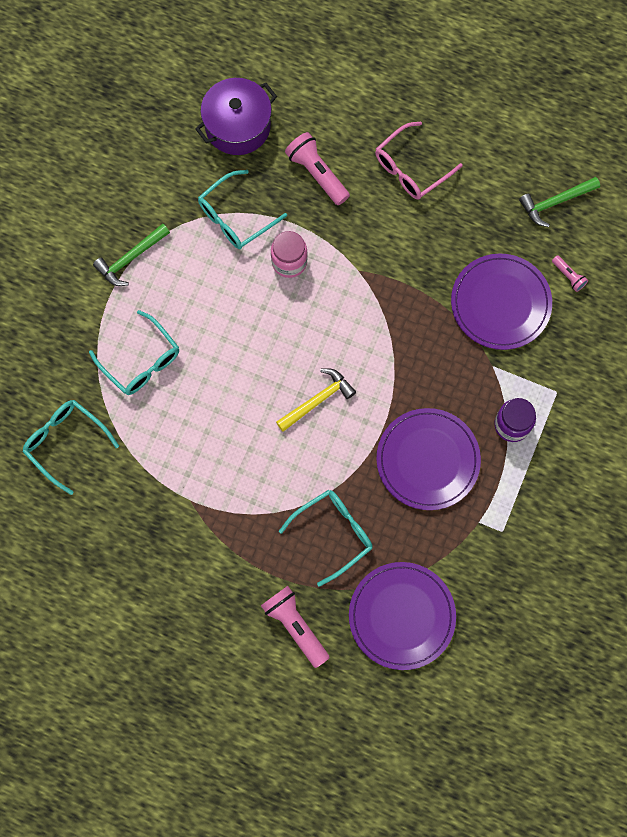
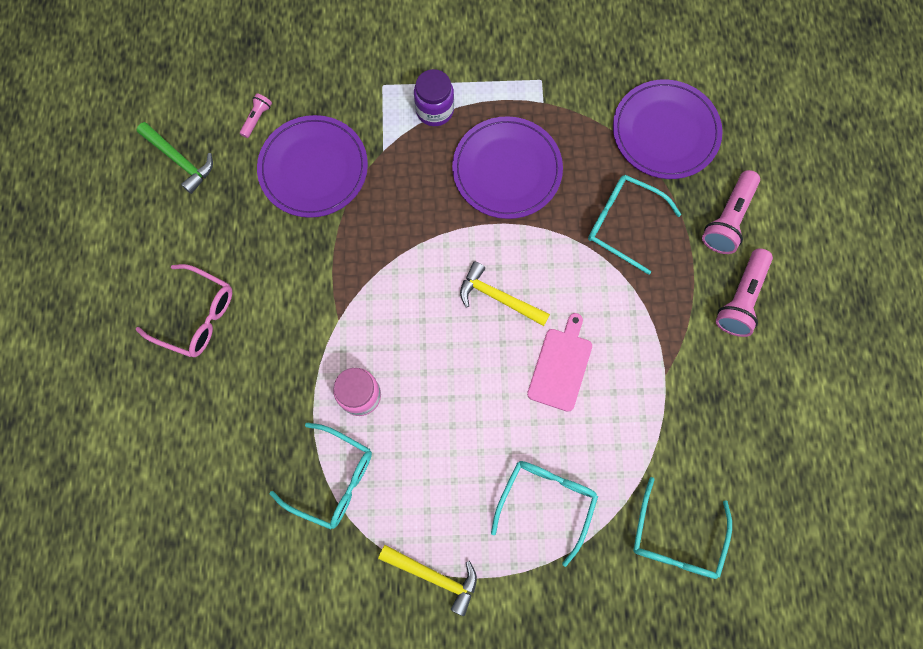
camera: 115 degrees left, 0 degrees up
(131, 258) = (434, 576): green hammer -> yellow hammer
(238, 126) = (217, 532): purple pot -> none
(238, 422) = (561, 366): none -> pink cutting board
(317, 173) = (242, 413): pink flashlight -> pink flashlight (741, 299)

